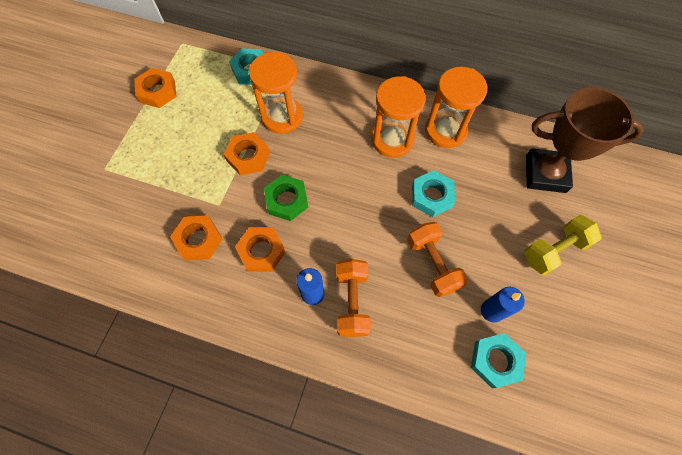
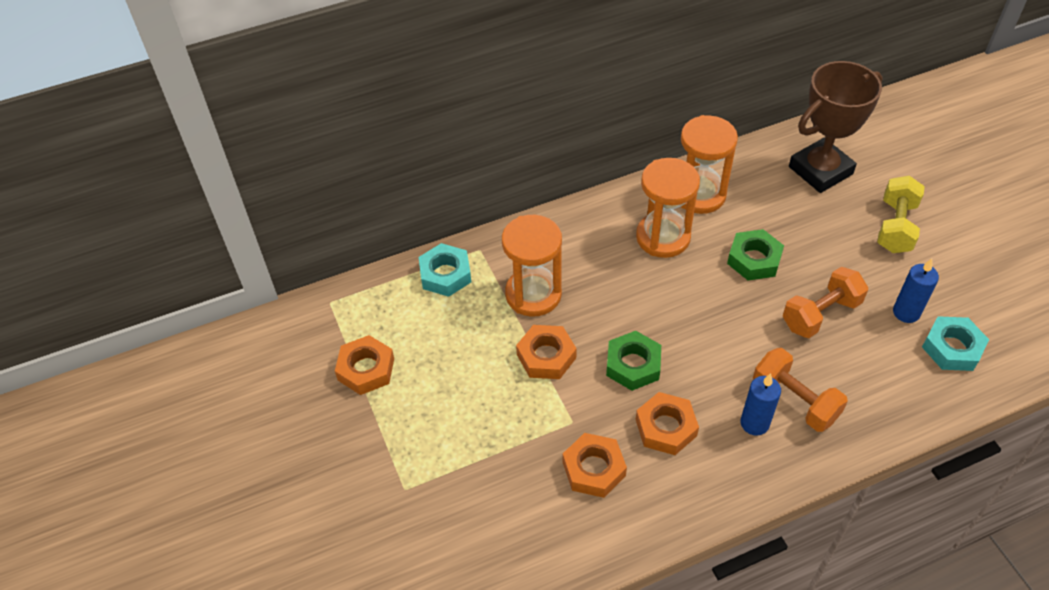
camera: 40 degrees left, 15 degrees down
(431, 196) = (754, 259): turquoise nut -> green nut
(433, 264) = (820, 314): orange dumbbell -> orange dumbbell turned 60 degrees counterclockwise

